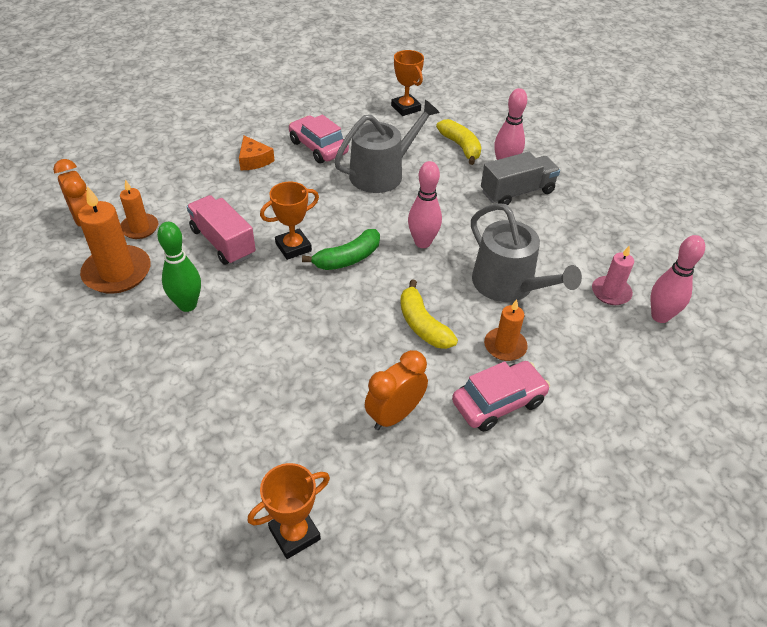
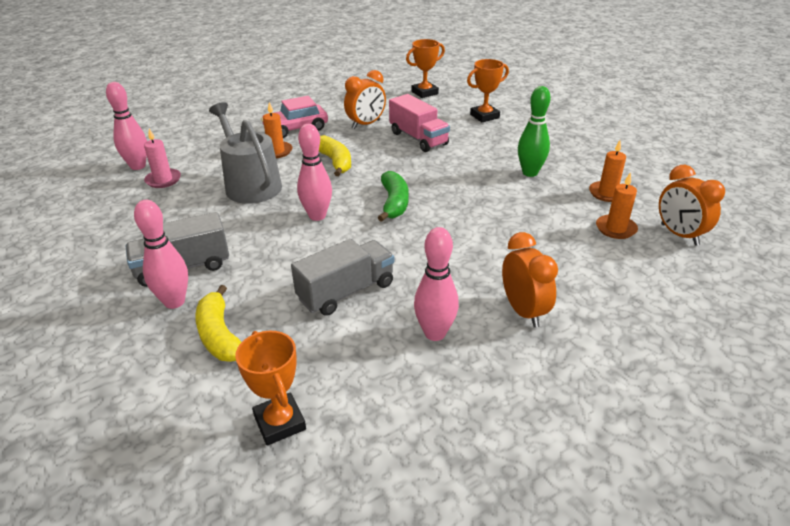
camera: 175 degrees left, 10 degrees down
(117, 272) = (607, 193): orange candle -> orange candle, size x0.59
(223, 242) = (521, 216): pink truck -> pink truck (418, 138)
(254, 160) = (523, 311): orange cheese -> orange clock
(293, 247) = (448, 212): orange trophy -> orange trophy (484, 116)
(318, 147) = (435, 333): pink car -> pink bowling pin
(348, 259) = (394, 203): green banana -> green banana turned 120 degrees clockwise
(382, 173) = (346, 292): grey watering can -> grey truck

